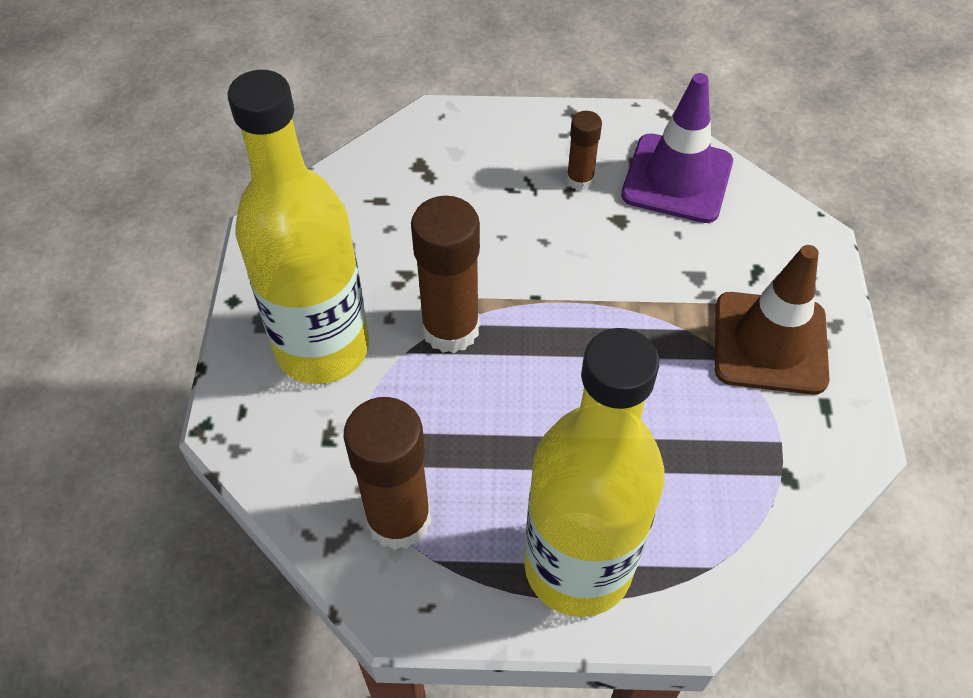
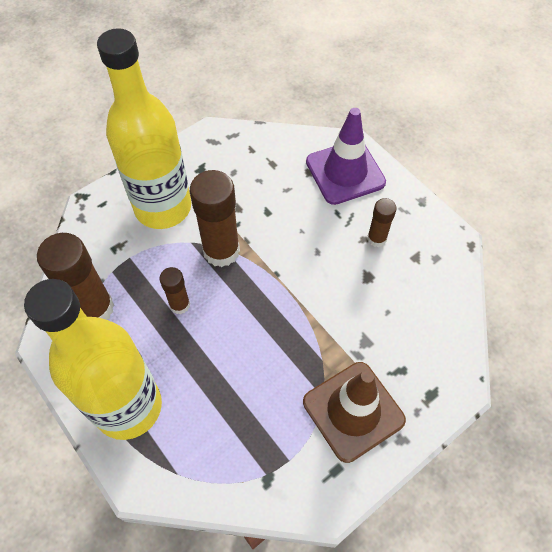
camera: 50 degrees right, 5 degrees up
(484, 420) = (179, 305): none -> brown glue stick
(677, 178) = (427, 284): purple traffic cone -> purple traffic cone (345, 172)

